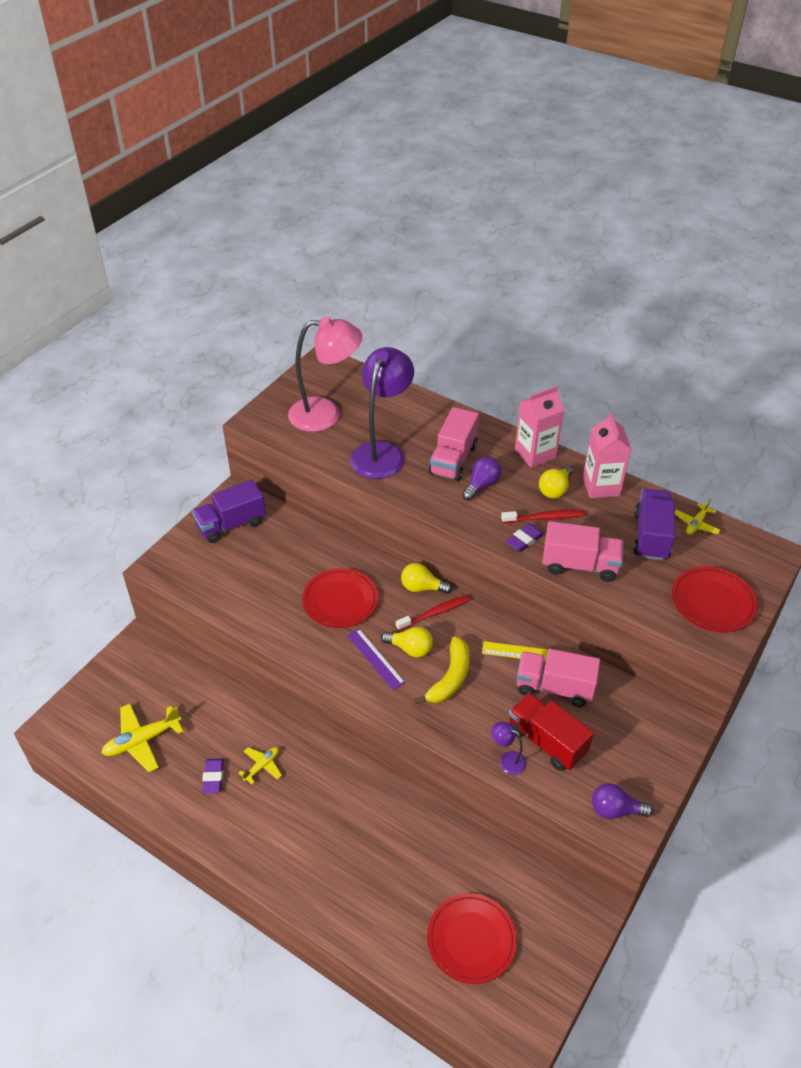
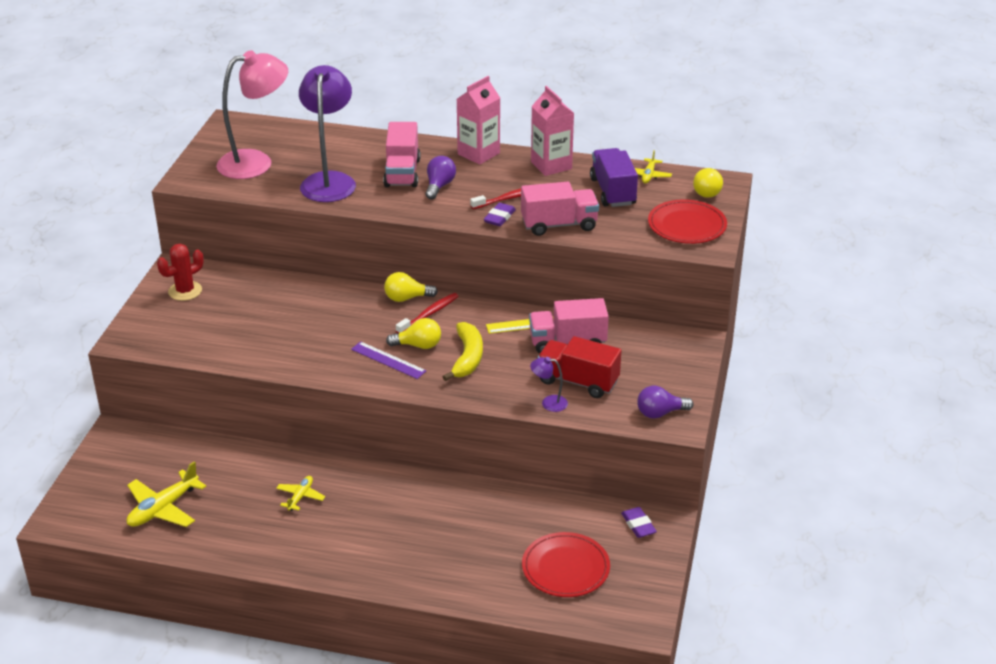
camera: 20 degrees left, 10 degrees down
(213, 777) = (254, 517): purple eraser -> purple eraser (638, 525)
(231, 524) = (185, 291): purple truck -> red cactus
(340, 600) = (330, 325): red plate -> none
(555, 489) = (510, 176): yellow light bulb -> yellow light bulb (707, 191)

